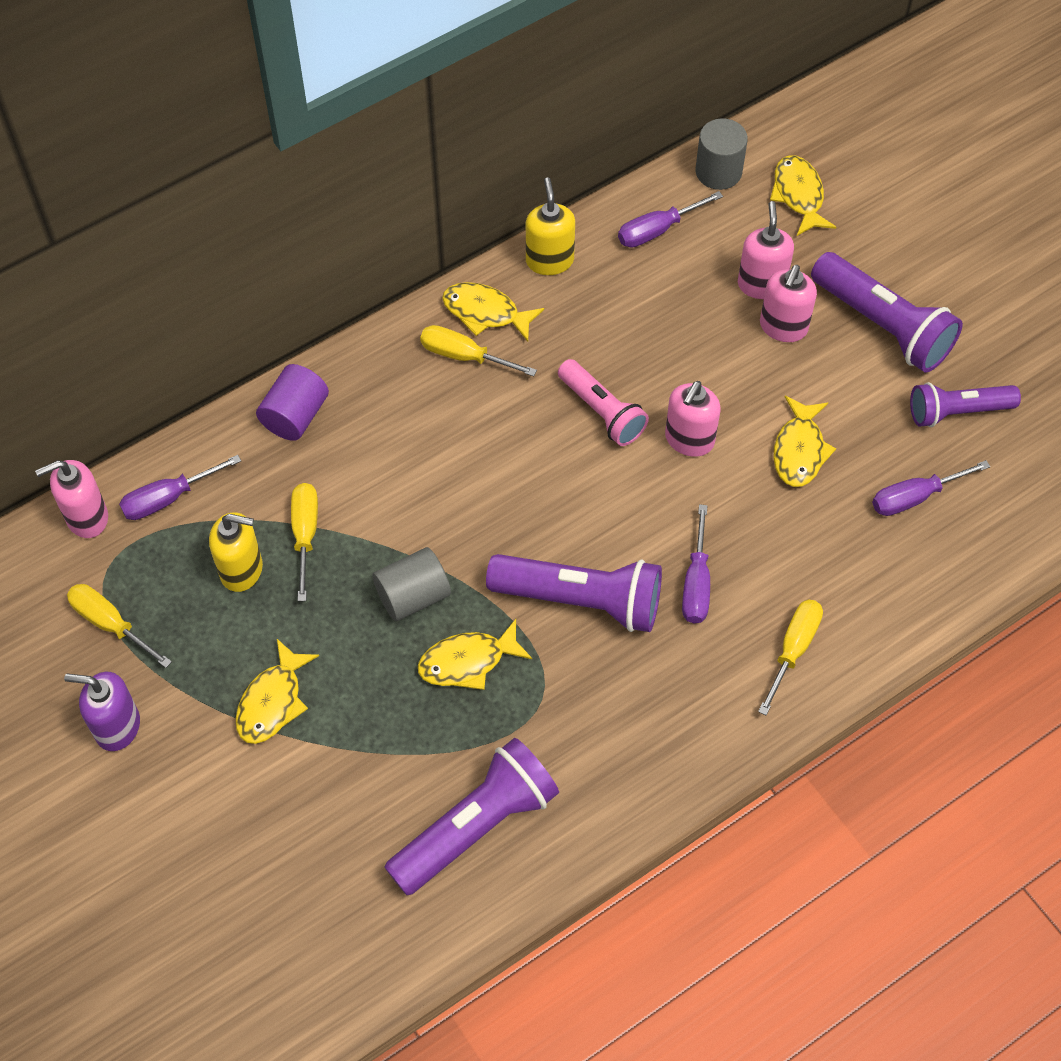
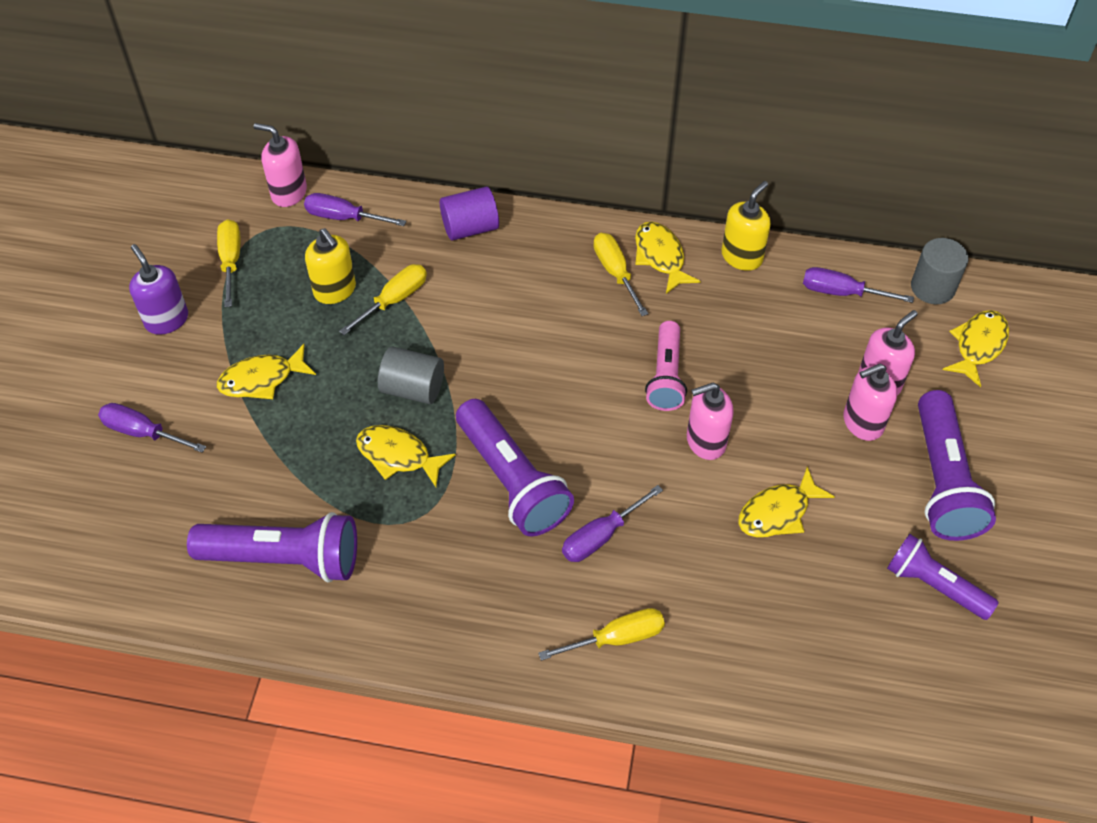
camera: 45 degrees right, 5 degrees down
(915, 497) = (830, 616): purple screwdriver -> purple screwdriver (143, 432)

